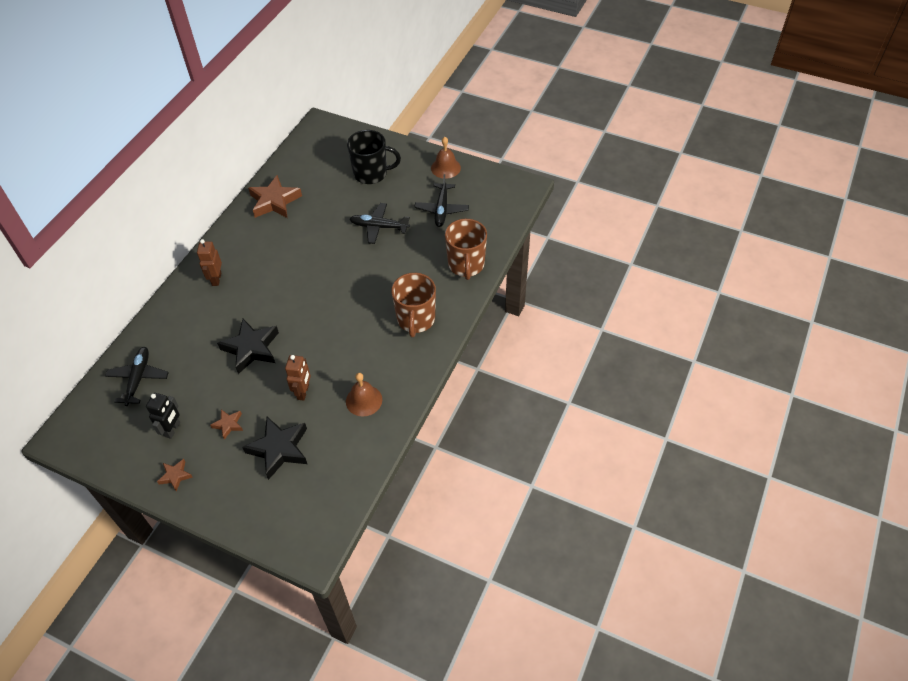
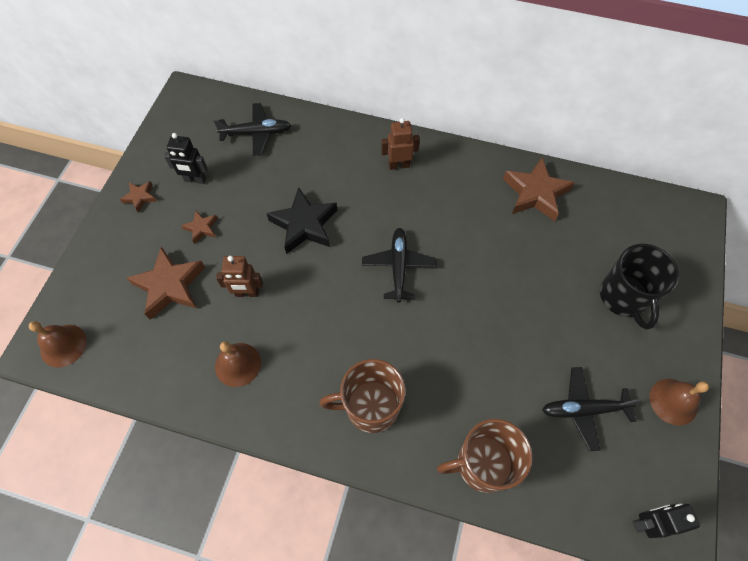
camera: 80 degrees right, 10 degrees up
(279, 449) = (170, 286): black star -> brown star
(313, 532) = (63, 345): none -> brown bell
(379, 227) = (525, 327): black plane -> black plane (398, 267)
(512, 197) = (646, 522): none -> black robot

